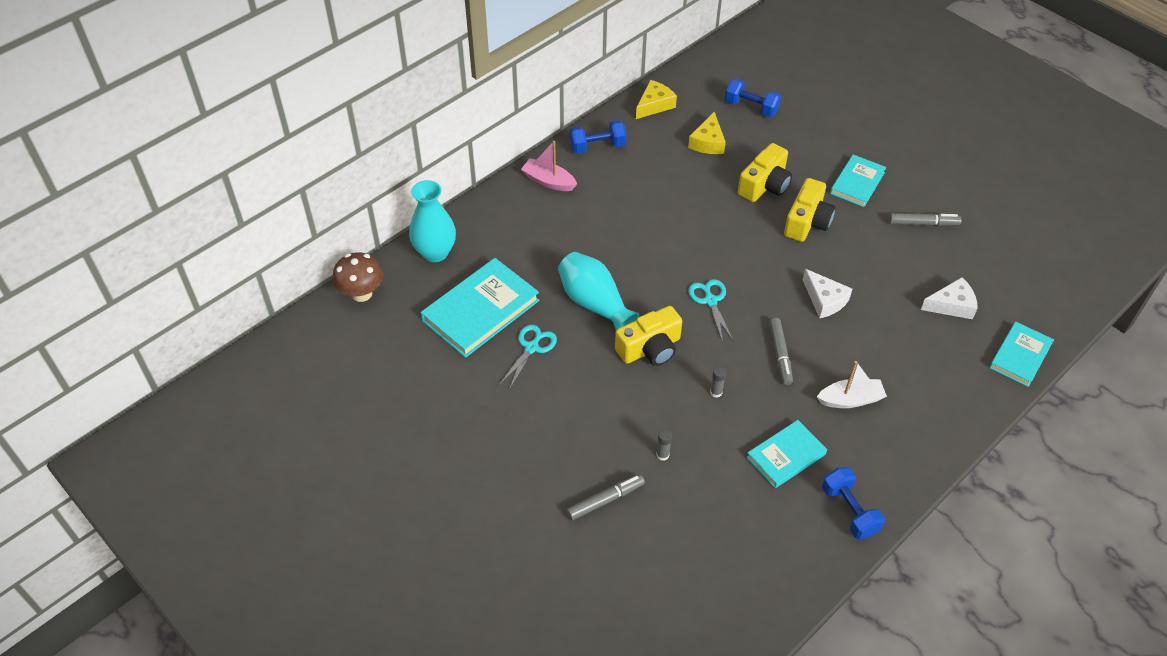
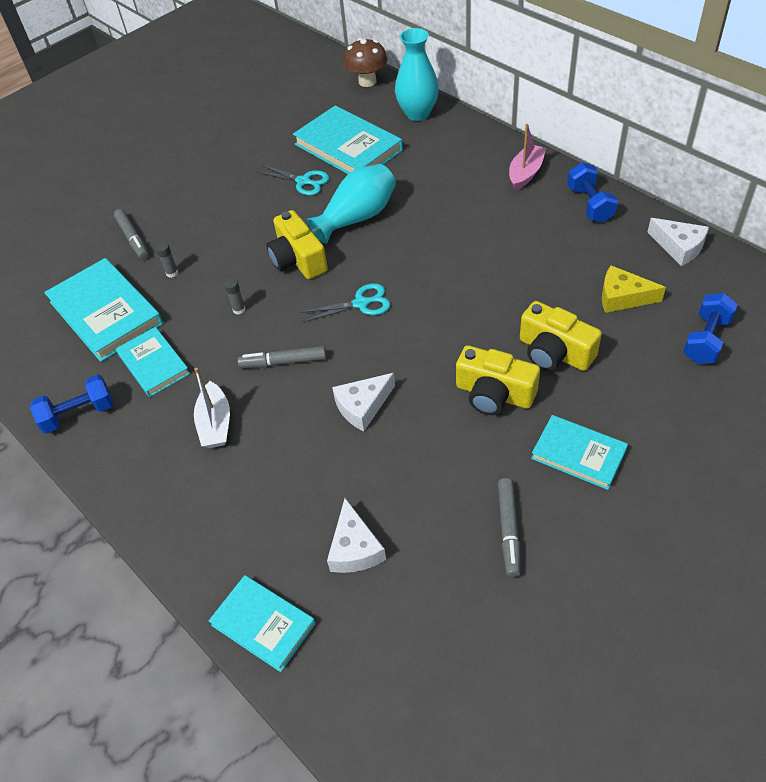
camera: 95 degrees right, 0 degrees up
(654, 105) = (679, 247): yellow cheese -> white cheese
(718, 509) = (106, 313): none -> turquoise book

